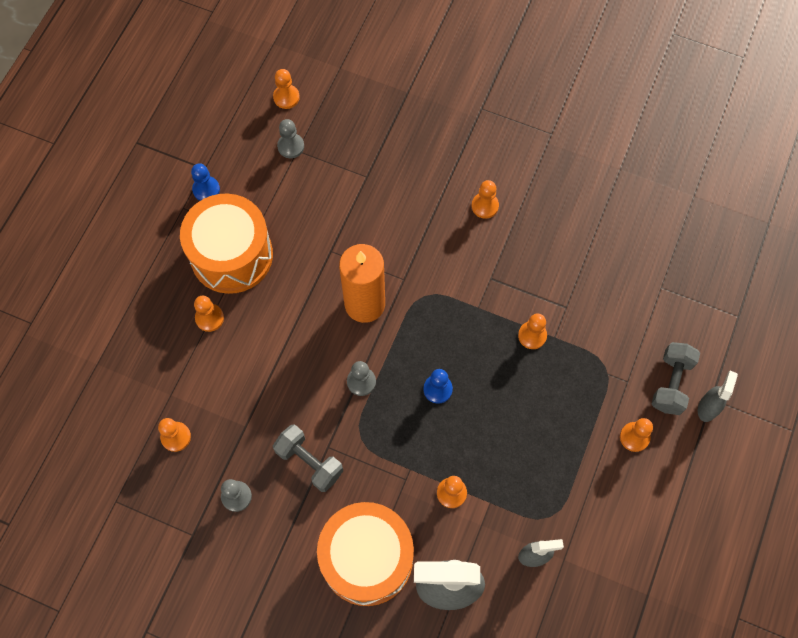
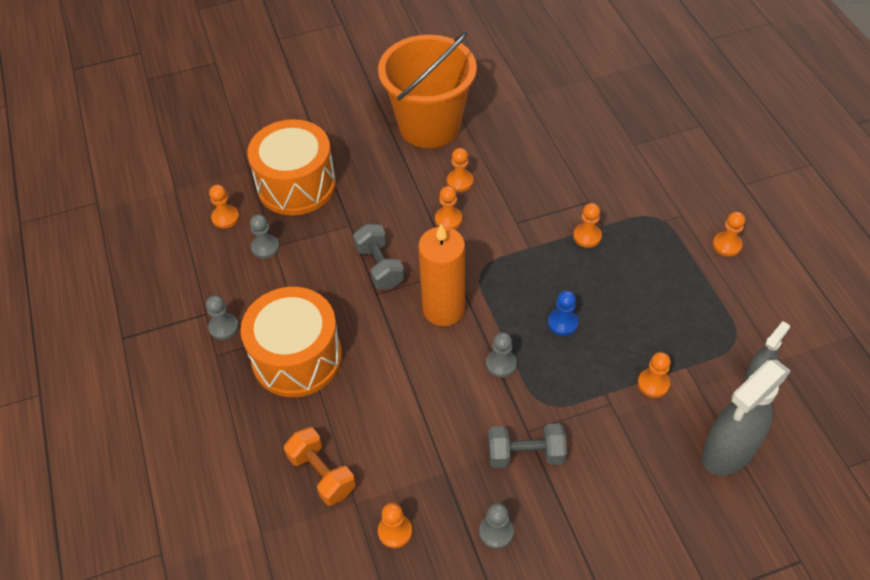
camera: 40 degrees left, 15 degrees down
(169, 356) = (322, 474): none -> orange dumbbell
(206, 189) = (224, 327): blue pawn -> grey pawn
(209, 318) = (327, 417): orange pawn -> orange pawn (448, 219)
(367, 558) = (647, 484): orange drum -> orange drum (296, 185)
(512, 135) = (429, 126): none -> orange bucket
(671, 383) = (709, 195): grey dumbbell -> grey dumbbell (379, 266)
(707, 408) = (748, 191): grey spray bottle -> none

